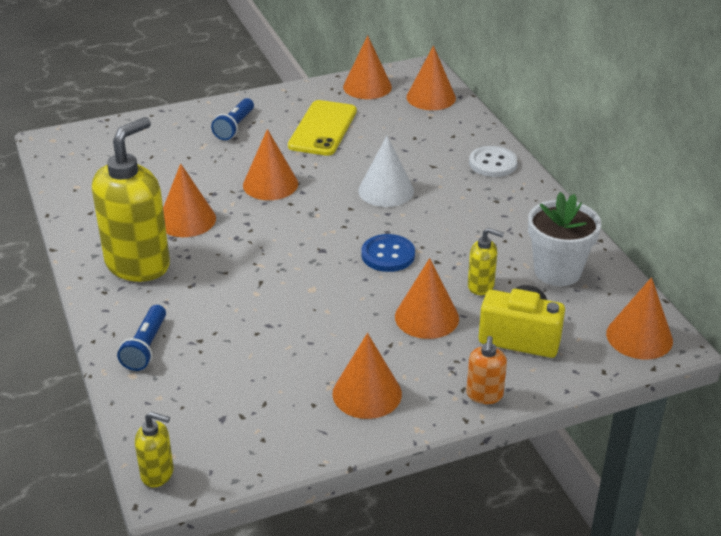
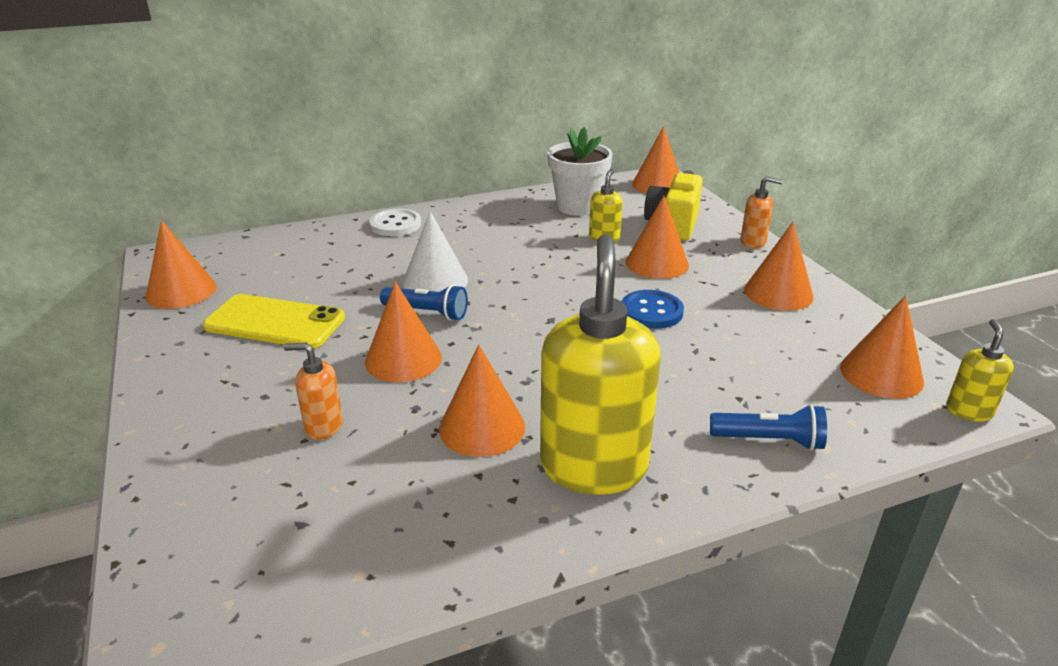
camera: 90 degrees left, 5 degrees down
(138, 264) = (593, 466): yellow soap dispenser -> yellow soap dispenser turned 60 degrees clockwise
(200, 162) = (323, 426): none -> orange soap dispenser
(235, 127) = (231, 397): blue flashlight -> blue flashlight (427, 313)
(388, 255) = (558, 281): blue button -> blue button (651, 311)
(431, 97) = (237, 252): orange cone -> orange cone (881, 374)

